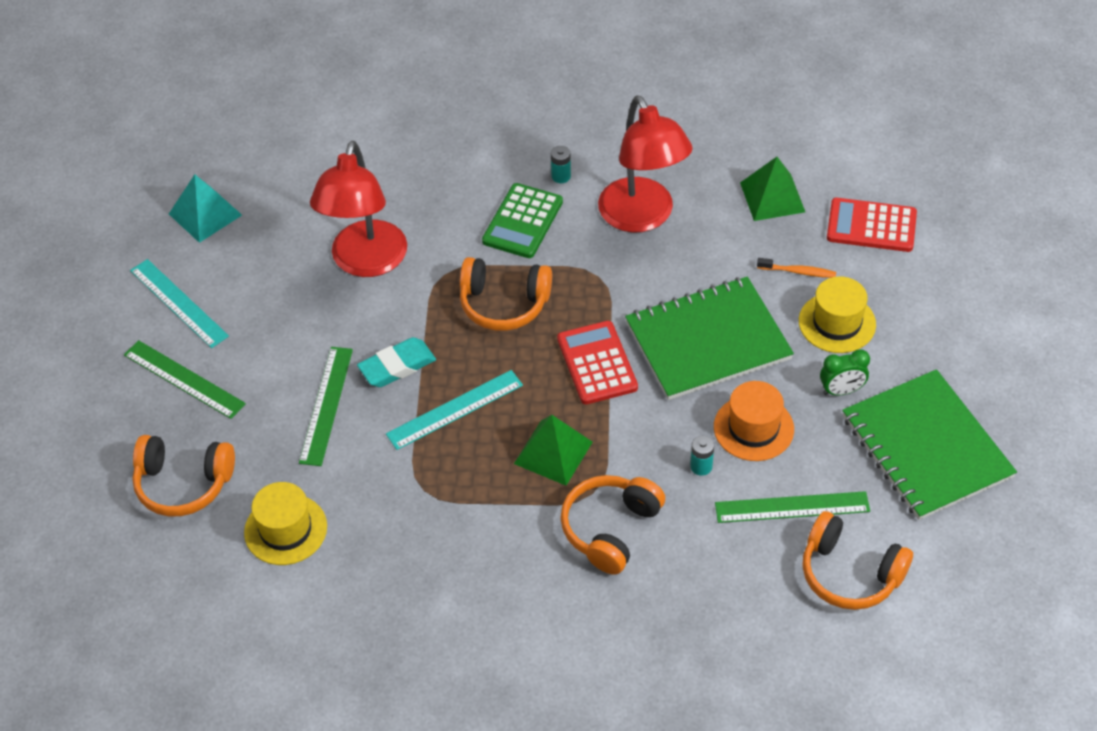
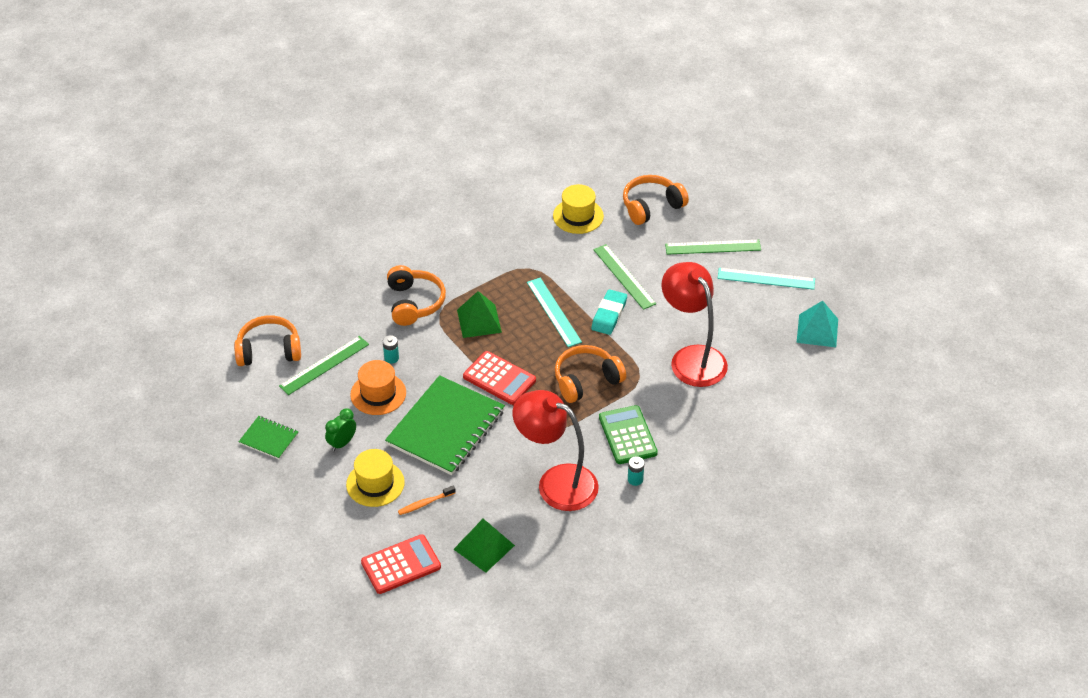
camera: 140 degrees right, 5 degrees down
(455, 409) = (553, 312): turquoise ruler -> turquoise ruler turned 45 degrees counterclockwise
(926, 447) = (269, 438): green notebook -> green notebook, size x0.47

